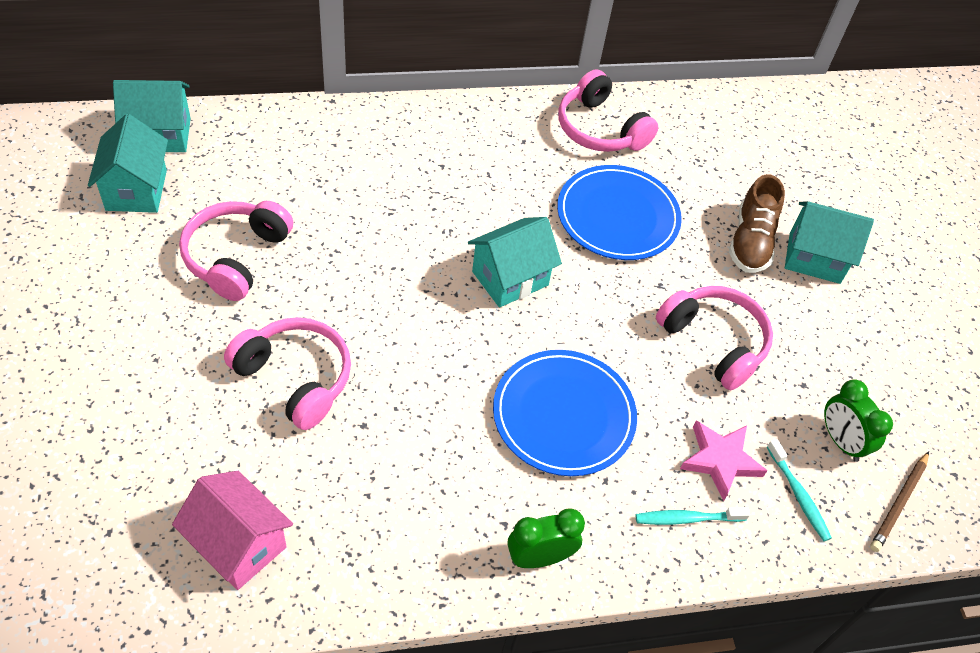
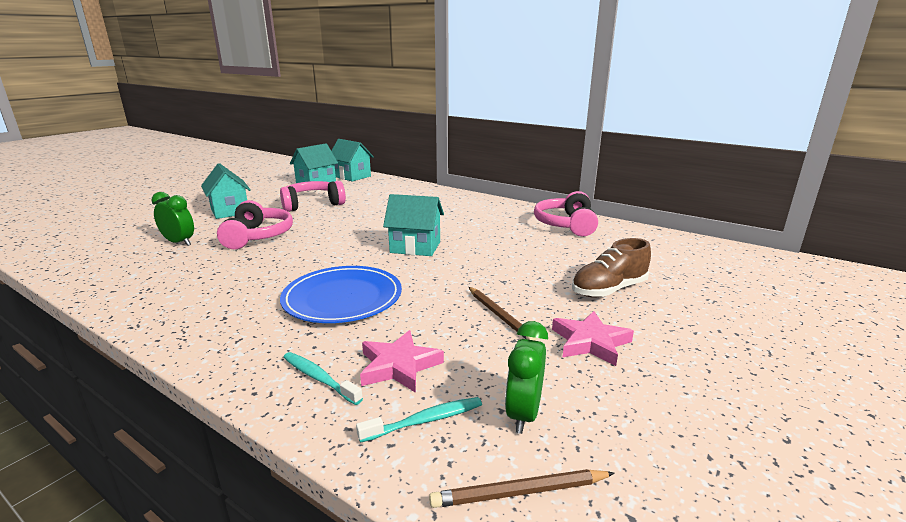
camera: 50 degrees right, 30 degrees down
(238, 545) = (127, 265): pink house -> none
(539, 557) = (207, 339): green clock -> green clock (179, 243)
(617, 216) = (522, 251): blue plate -> none
(714, 342) = (499, 315): pink headphones -> brown pencil
(798, 495) = (425, 420): turquoise toothbrush -> turquoise toothbrush turned 135 degrees counterclockwise
(805, 330) = (590, 342): none -> pink star
(814, 258) = (658, 315): turquoise house -> turquoise house (230, 211)

